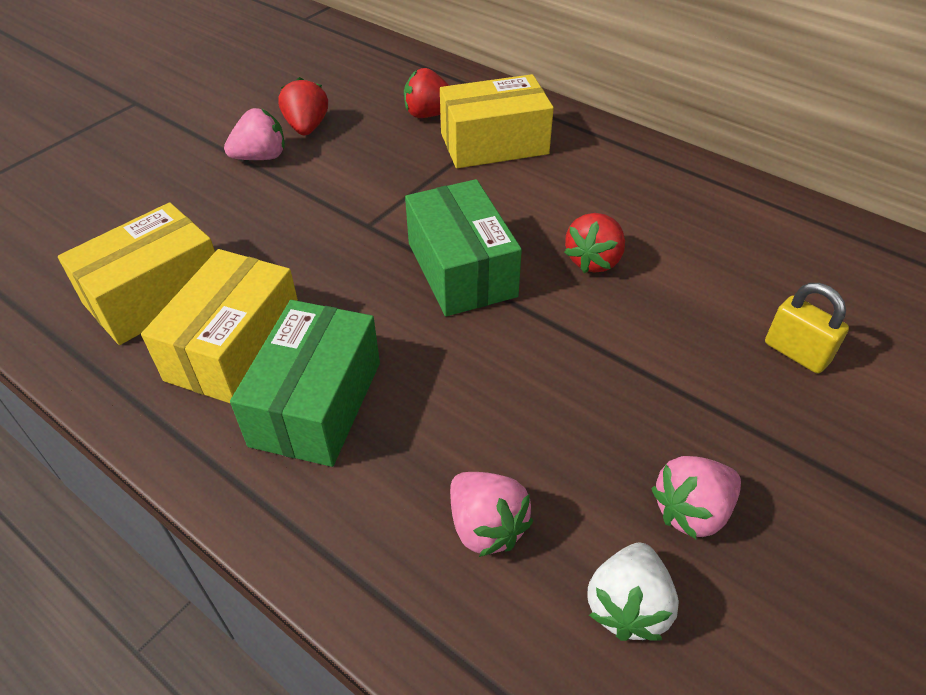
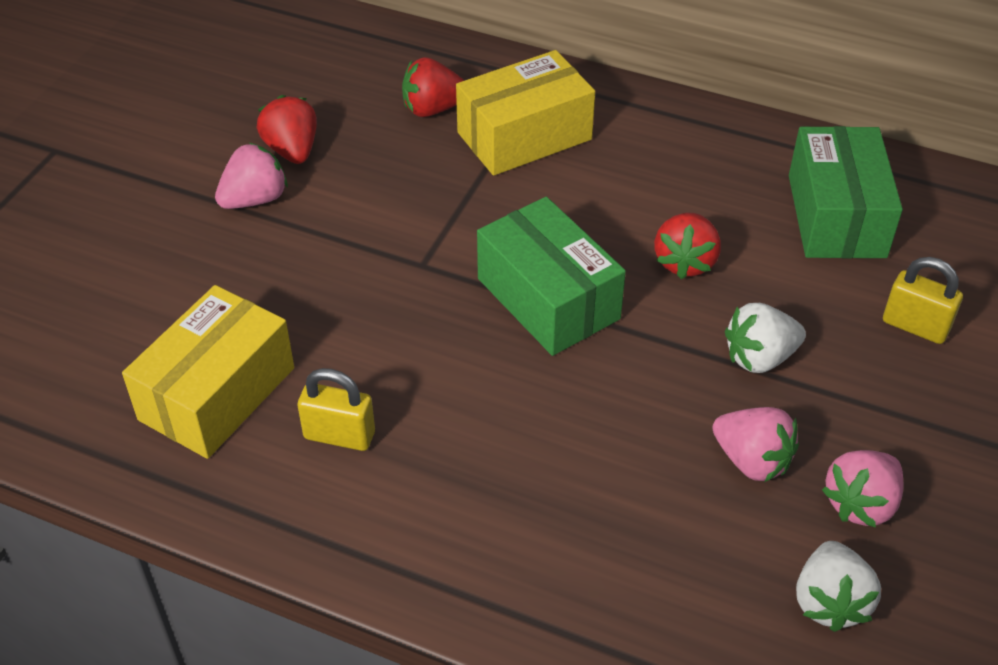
camera: 15 degrees left, 0 degrees up
(235, 348) = (339, 435): yellow box -> yellow padlock
(316, 403) = (456, 477): green box -> green box (836, 216)
(486, 526) = (676, 561): pink strawberry -> pink strawberry (752, 461)
(634, 353) = (759, 357): none -> white strawberry

